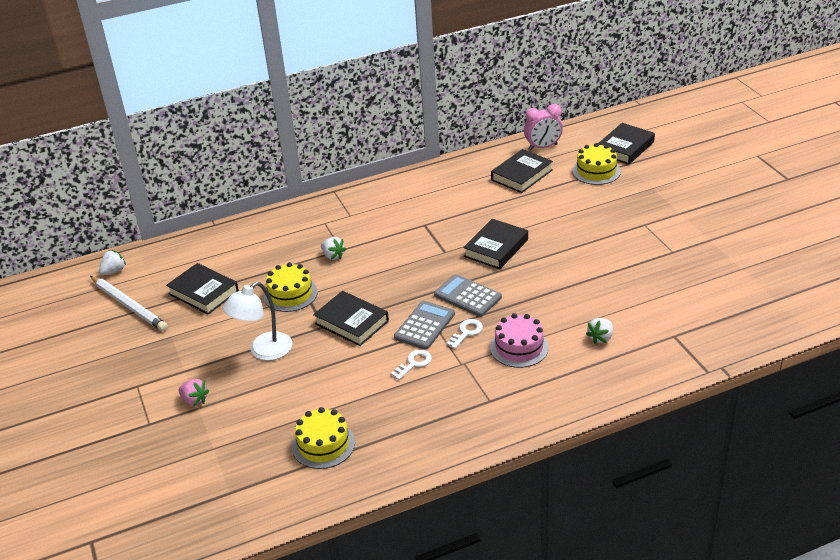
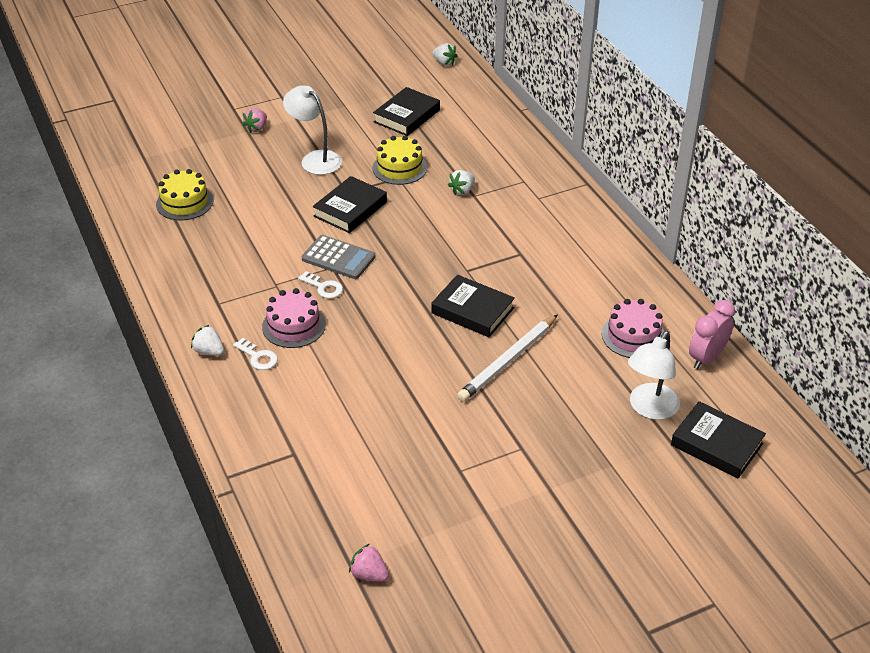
camera: 85 degrees right, 5 degrees up
(129, 305) = (391, 78): white pencil -> white pencil (508, 361)
(414, 363) = (281, 252): white key -> white key (258, 357)
(467, 296) = (384, 288): grey calculator -> none
(521, 175) = (633, 336): black book -> pink cake
(543, 147) = (706, 358): pink clock -> pink clock turned 60 degrees clockwise
(596, 171) = (649, 409): yellow cake -> white lamp
(600, 338) = (299, 390): white strawberry -> white strawberry (209, 351)
(782, 290) = (369, 574): none -> pink strawberry

